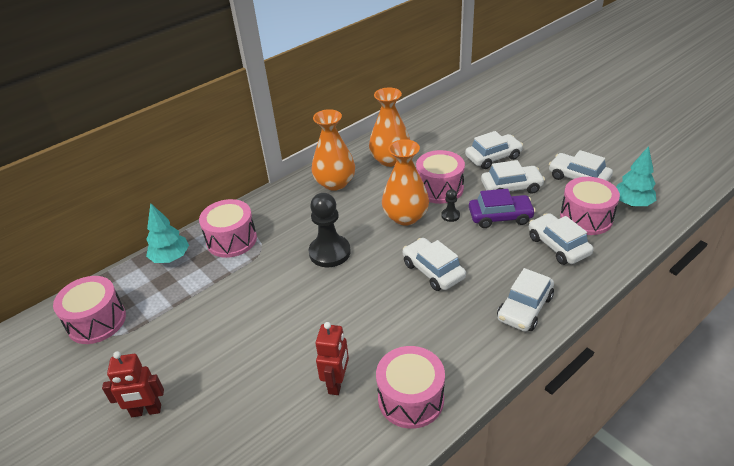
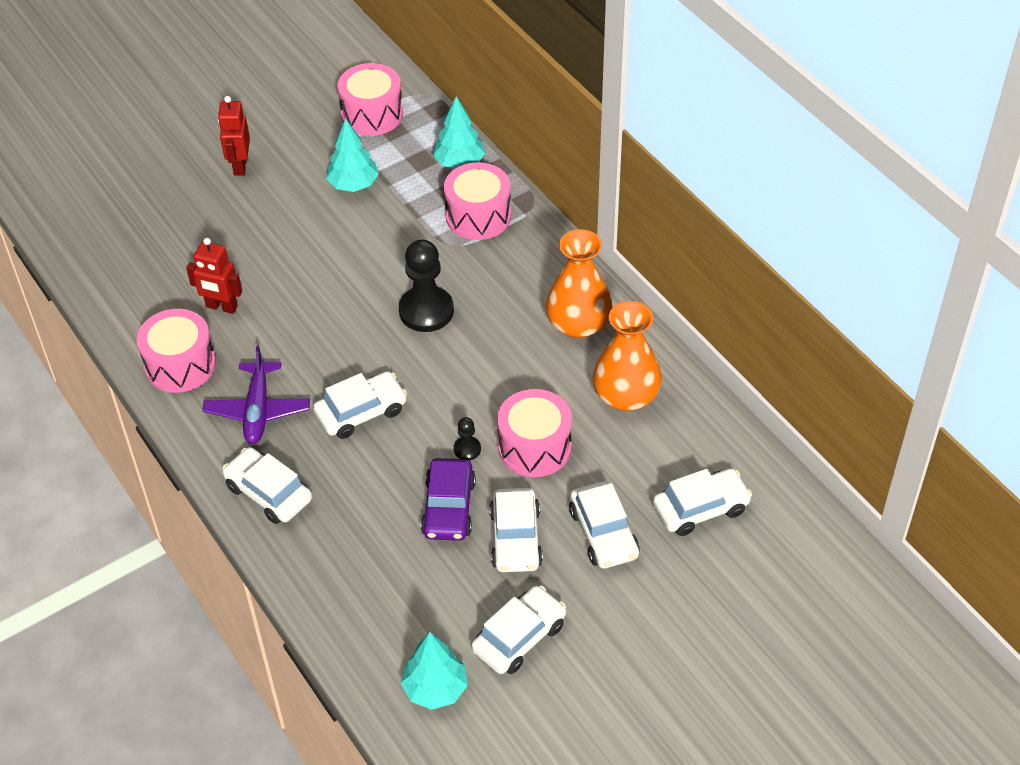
camera: 95 degrees right, 10 degrees up
(186, 318) = (353, 184): none -> turquoise tree
(405, 217) = (478, 397): orange vase -> none
(447, 331) = (258, 410): none -> purple plane
(558, 246) = (368, 561): white car -> white car (700, 508)
(586, 218) = (417, 614): pink drum -> none

